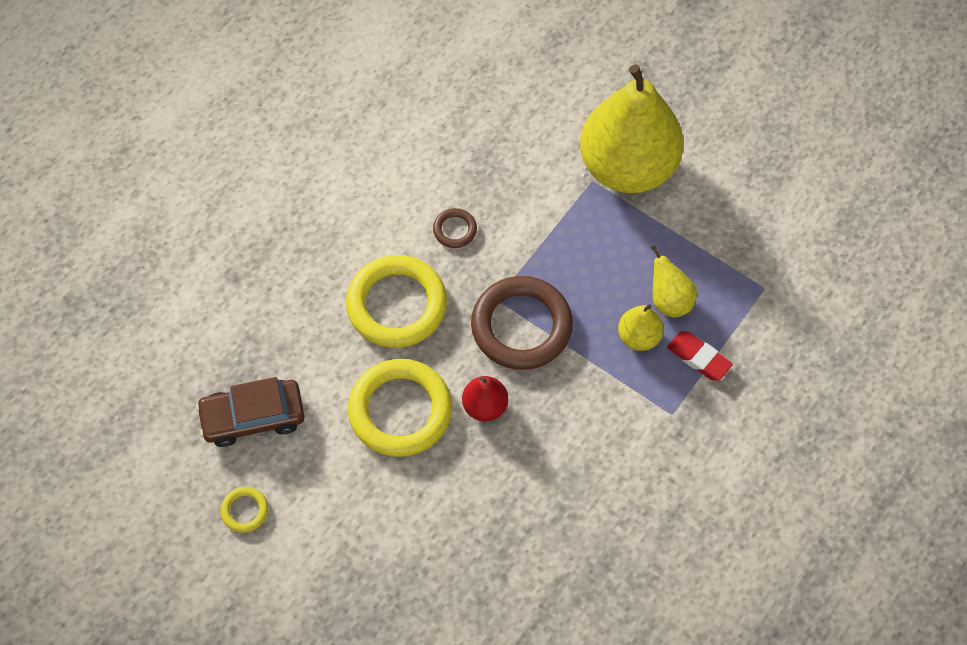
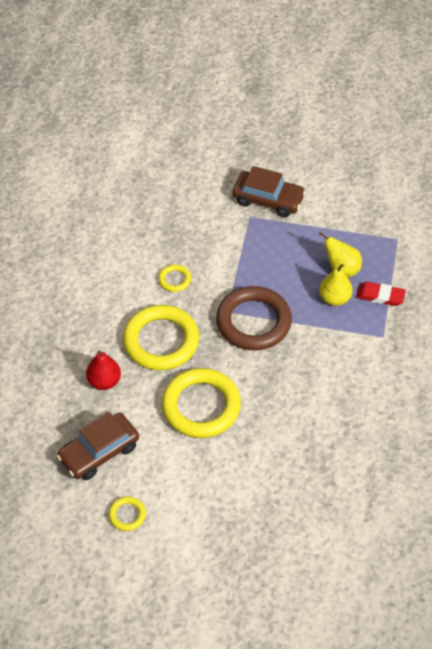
camera: 25 degrees left, 10 degrees down
(455, 230) = (174, 280): brown ring -> yellow ring
(485, 406) = (257, 380): red pear -> red pear (104, 381)
(628, 166) = (268, 200): yellow pear -> brown car

